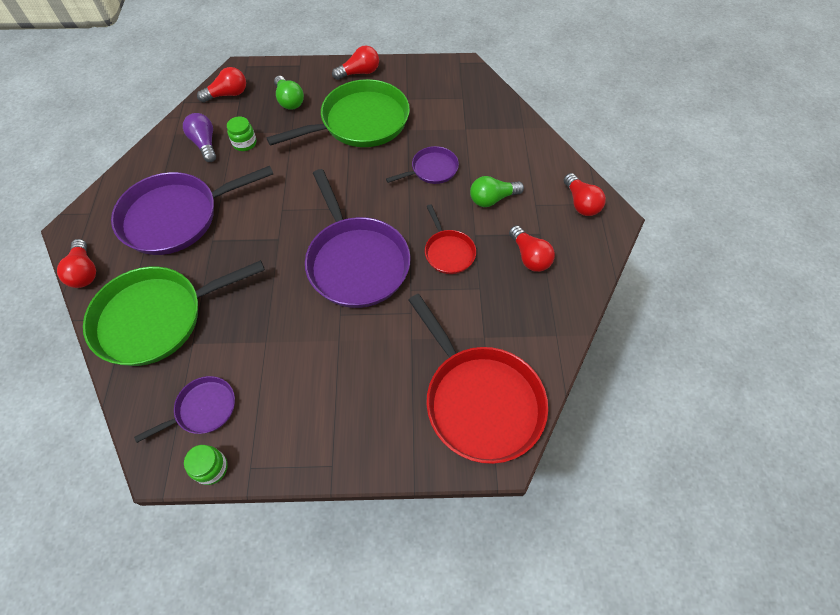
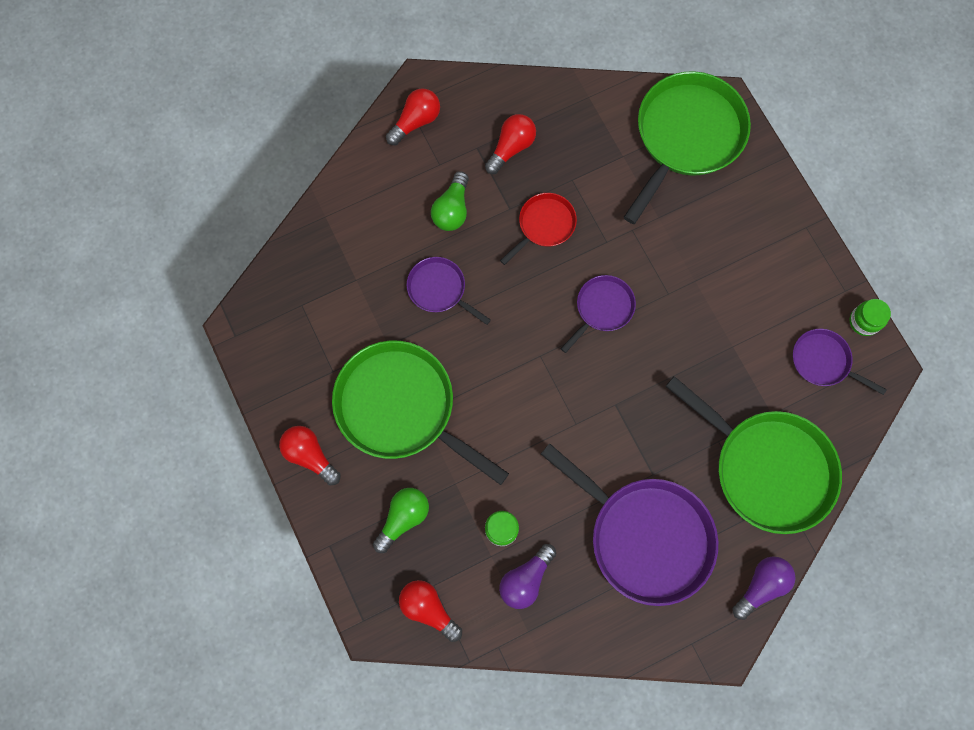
camera: 115 degrees left, 15 degrees up
(84, 272) = (761, 586): red light bulb -> purple light bulb
(356, 262) = (602, 308): purple pan -> purple pan, size x0.50
(480, 401) = (686, 136): red pan -> green pan
(492, 199) = (452, 209): green light bulb -> green light bulb turned 60 degrees clockwise

